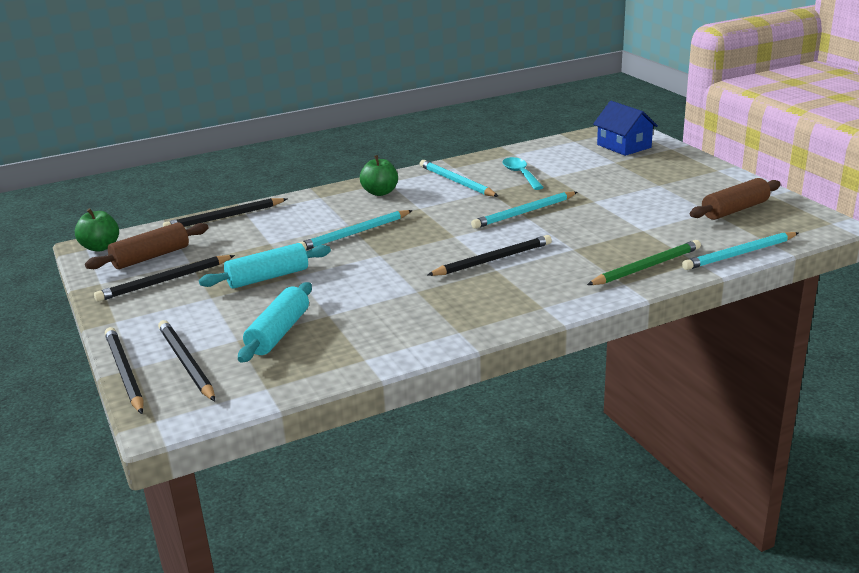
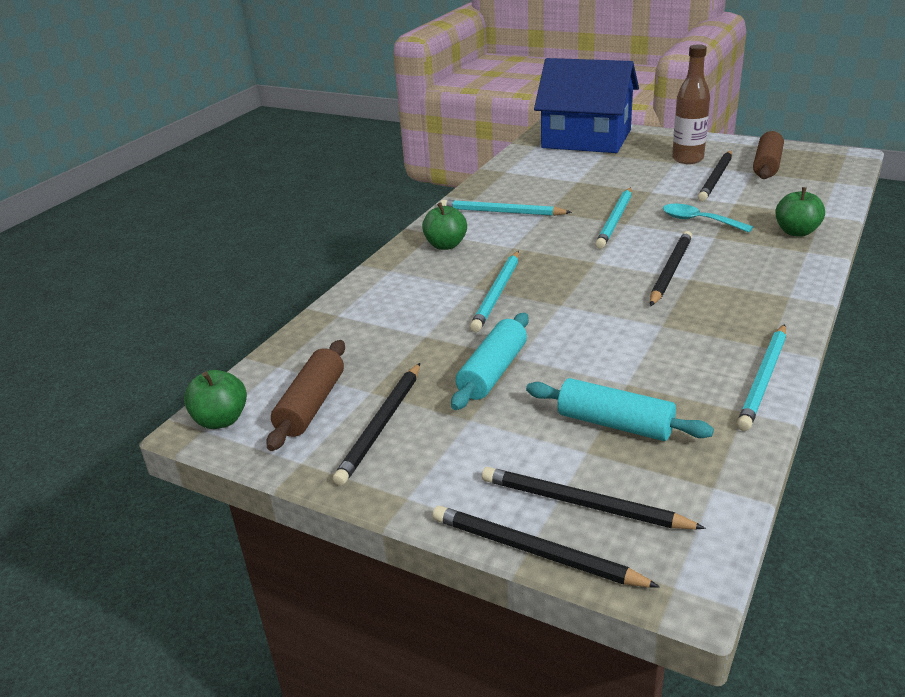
camera: 35 degrees left, 5 degrees up
(224, 217) = (320, 328): black pencil -> black pencil (716, 178)
(278, 333) = (614, 424): turquoise rolling pin -> turquoise rolling pin turned 45 degrees counterclockwise
(520, 174) = (547, 188): turquoise spoon -> turquoise spoon (699, 221)
(624, 146) = (586, 139): blue house -> blue house, size x1.85
(646, 267) = (796, 232): green pencil -> green apple
(675, 185) = (687, 159): none -> brown bottle
(740, 254) = (837, 198): turquoise pencil -> turquoise pencil (764, 379)

